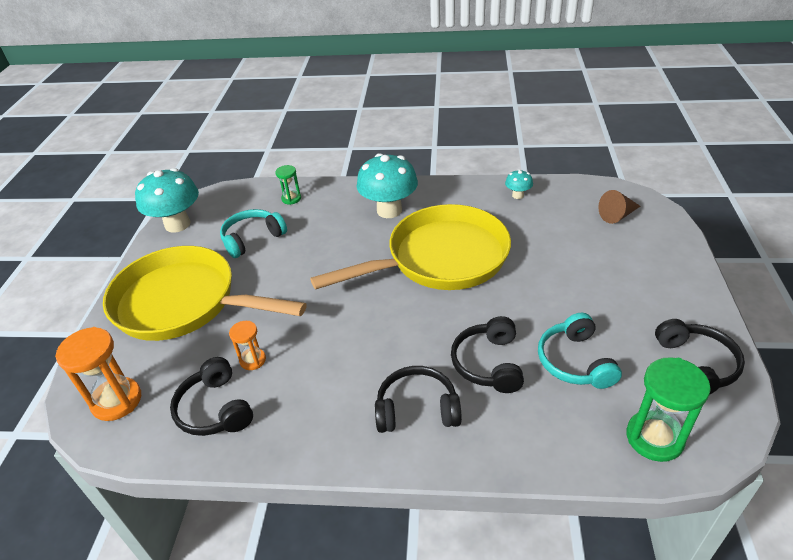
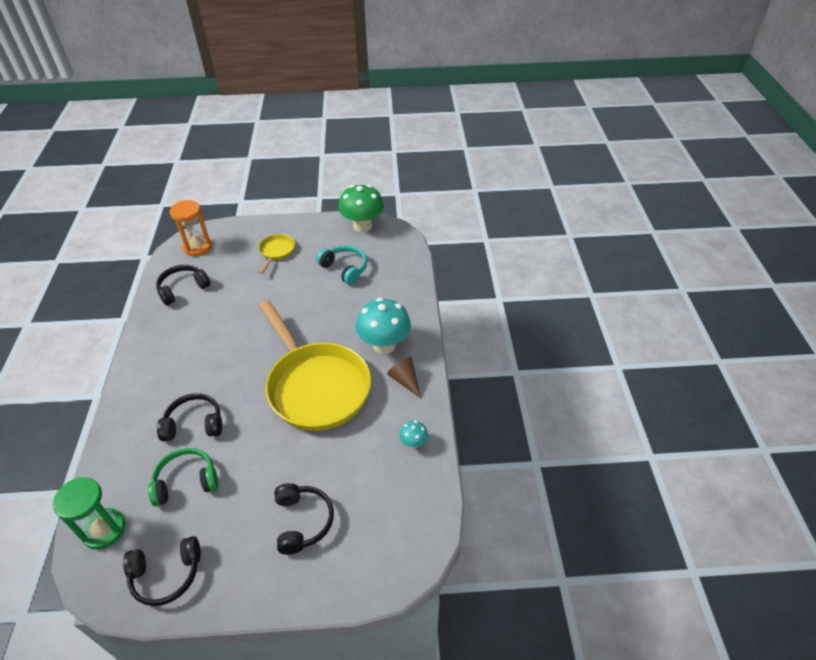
camera: 80 degrees right, 5 degrees up
(177, 224) = (362, 226): turquoise mushroom -> green mushroom
(184, 303) = (276, 252): yellow pan -> yellow pan, size x0.43
(253, 360) = (219, 296): orange hourglass -> none
(291, 198) = (399, 280): green hourglass -> none
(417, 409) = (162, 385): black headphones -> black headphones (303, 521)
(575, 361) = (186, 481): turquoise headphones -> green headphones
(617, 215) = (381, 535): brown cone -> brown cone (405, 381)

